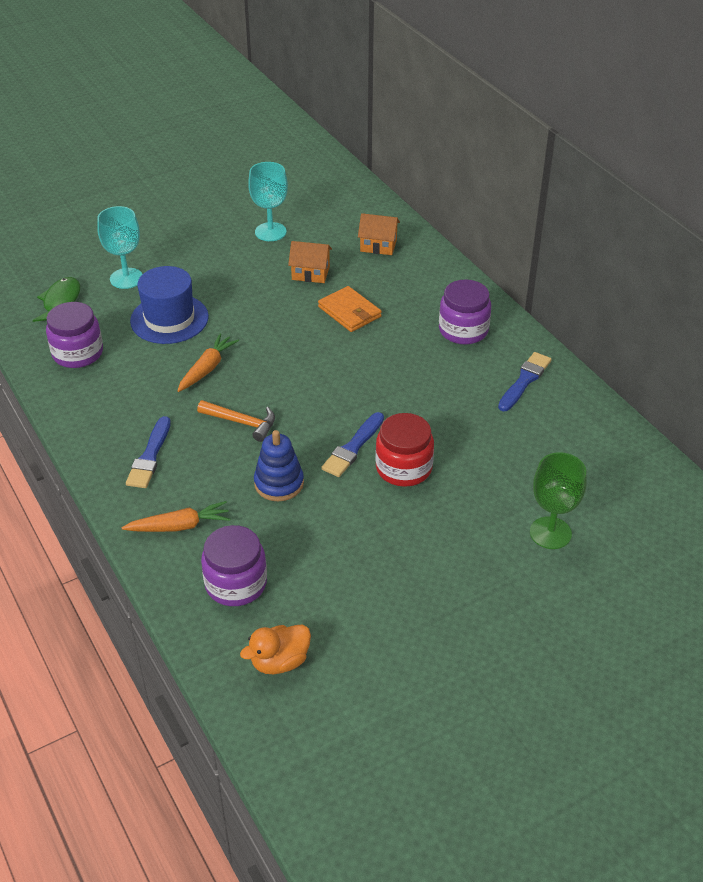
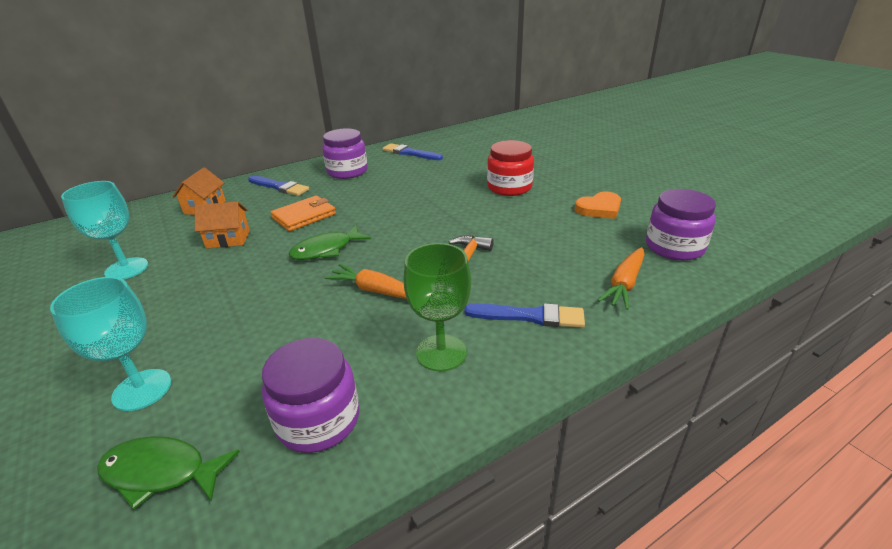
camera: 90 degrees left, 10 degrees down
(169, 319) = (268, 331): blue hat -> none
(179, 526) = (624, 284): orange carrot -> orange carrot turned 135 degrees counterclockwise
(279, 334) = (326, 250): none -> green fish
(279, 483) = (544, 236): blue stacking toy -> none
(280, 661) = (736, 223): orange duck -> none
(310, 273) = (228, 239): orange house -> orange house turned 75 degrees clockwise
(335, 541) = (599, 208): none -> orange heart
(353, 447) = (490, 206): blue brush -> blue brush (279, 187)
(550, 533) = (554, 146): green goblet -> green goblet (441, 352)

